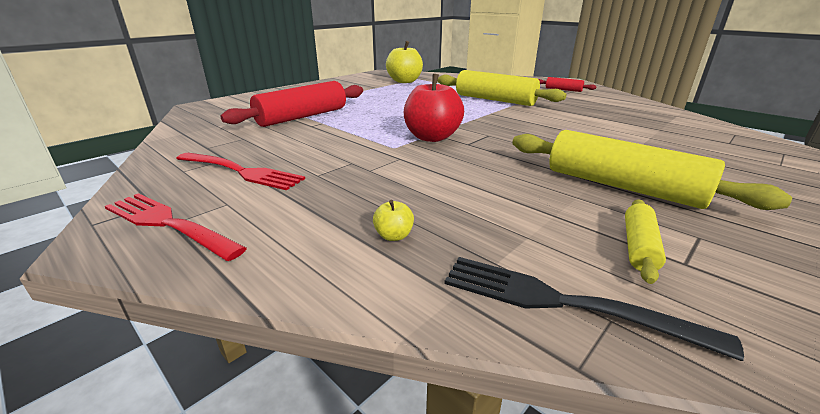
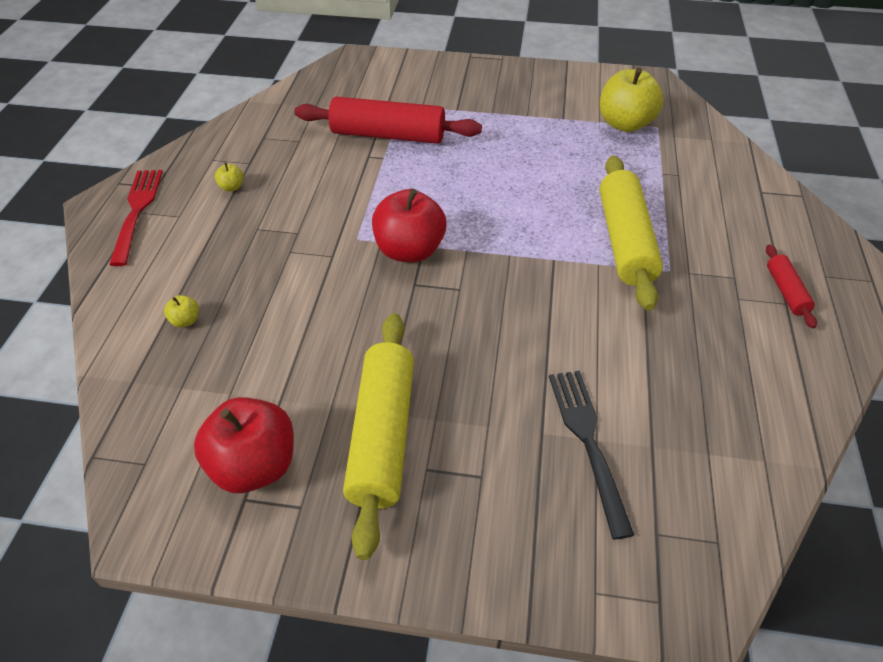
camera: 55 degrees right, 20 degrees up
(241, 172) = (232, 187): red fork -> yellow apple
(562, 303) = (150, 435): black fork -> black fork (588, 441)
(639, 247) = (254, 466): yellow rolling pin -> red apple

